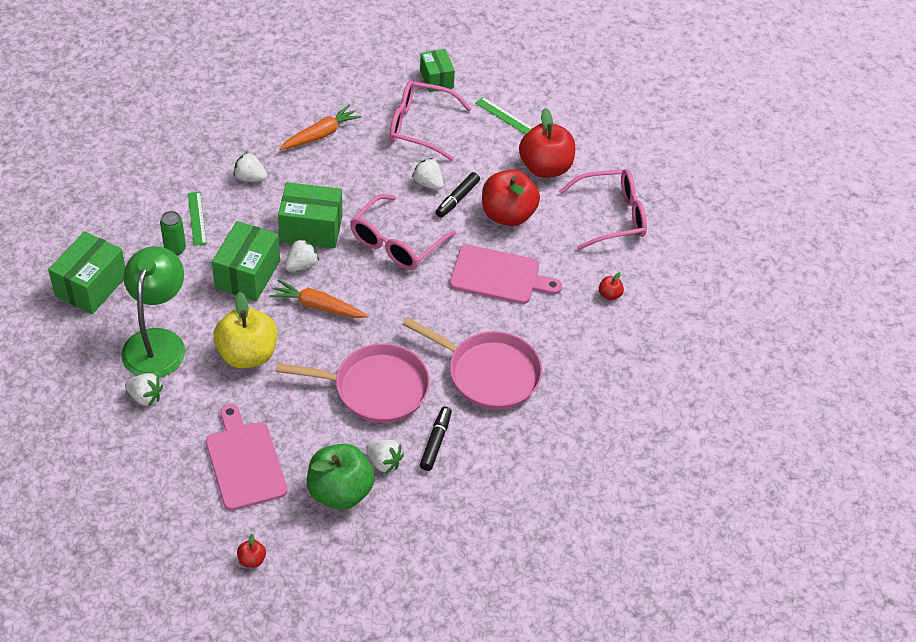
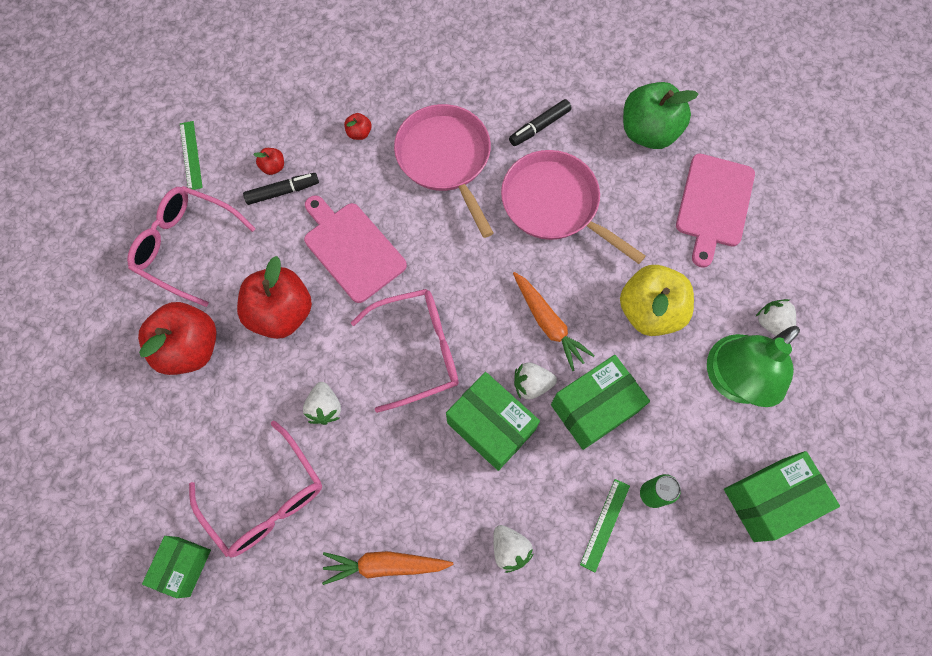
camera: 140 degrees left, 20 degrees up
(252, 560) = (754, 120): red apple -> red apple (359, 133)
(384, 462) = (595, 135): white strawberry -> none
(457, 199) = (313, 366): black marker -> black marker (283, 191)
(504, 116) = (163, 451): green ruler -> green ruler (191, 155)

